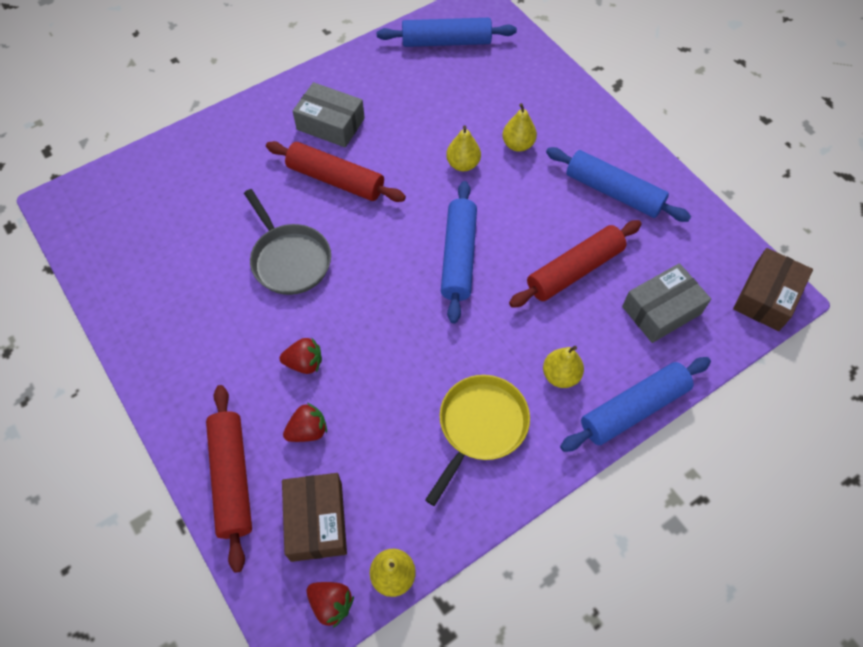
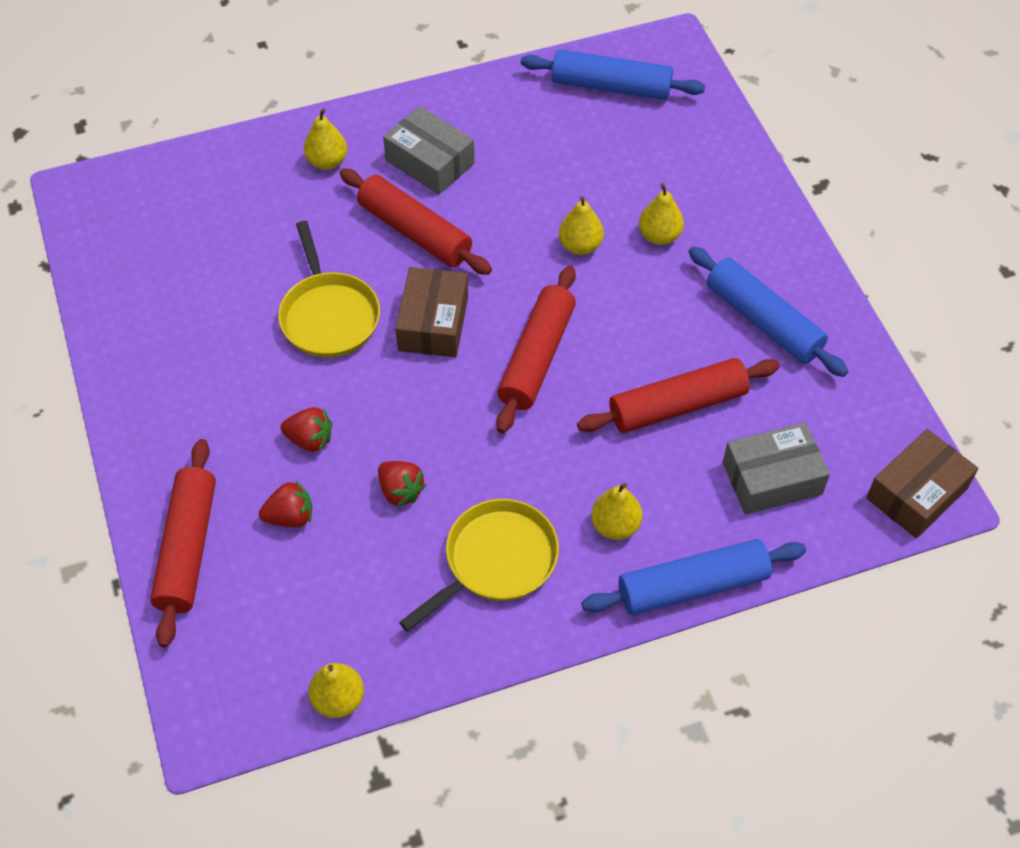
camera: 15 degrees right, 5 degrees down
(252, 139) = (327, 162): none -> yellow pear
(289, 259) = (329, 315): grey pan -> yellow pan
(316, 521) = (269, 618): brown box -> brown box (433, 323)
(331, 604) = (258, 711): red strawberry -> red strawberry (400, 491)
(458, 256) = (537, 357): blue rolling pin -> red rolling pin

